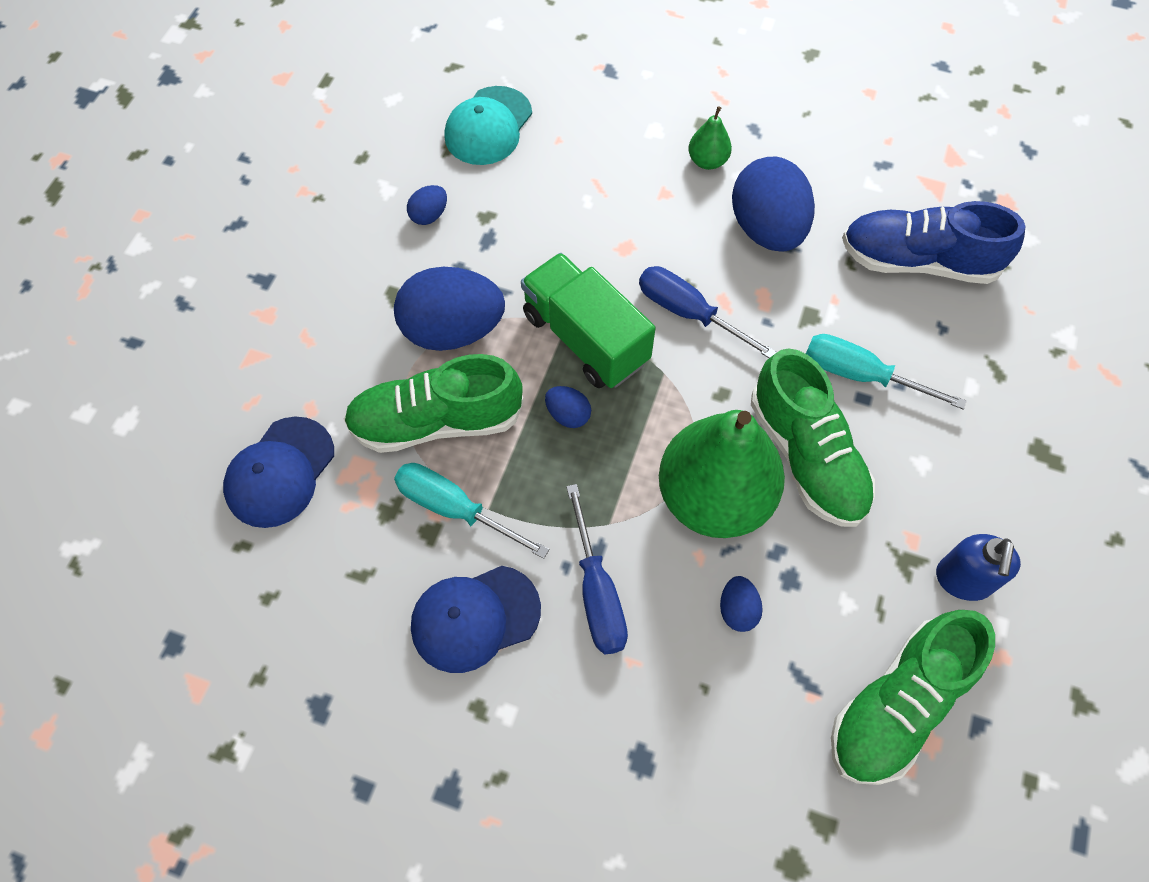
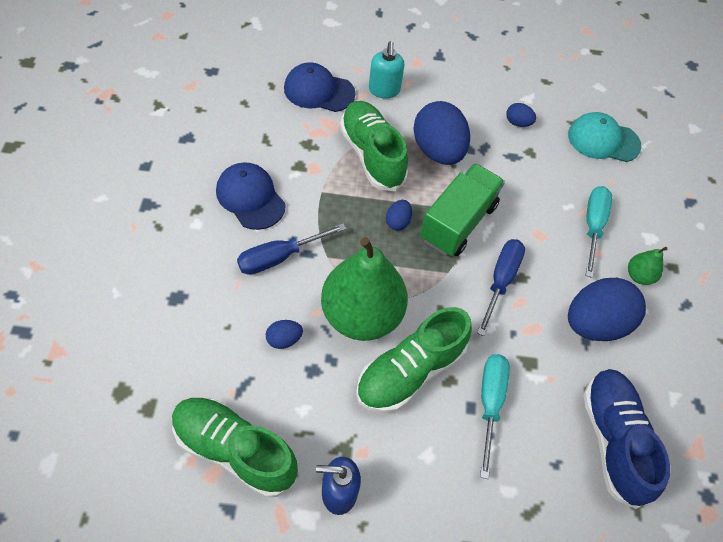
camera: 70 degrees right, 5 degrees down
(310, 374) = (384, 90): none -> turquoise soap dispenser
(454, 509) = (317, 175): turquoise screwdriver -> turquoise screwdriver (593, 226)

